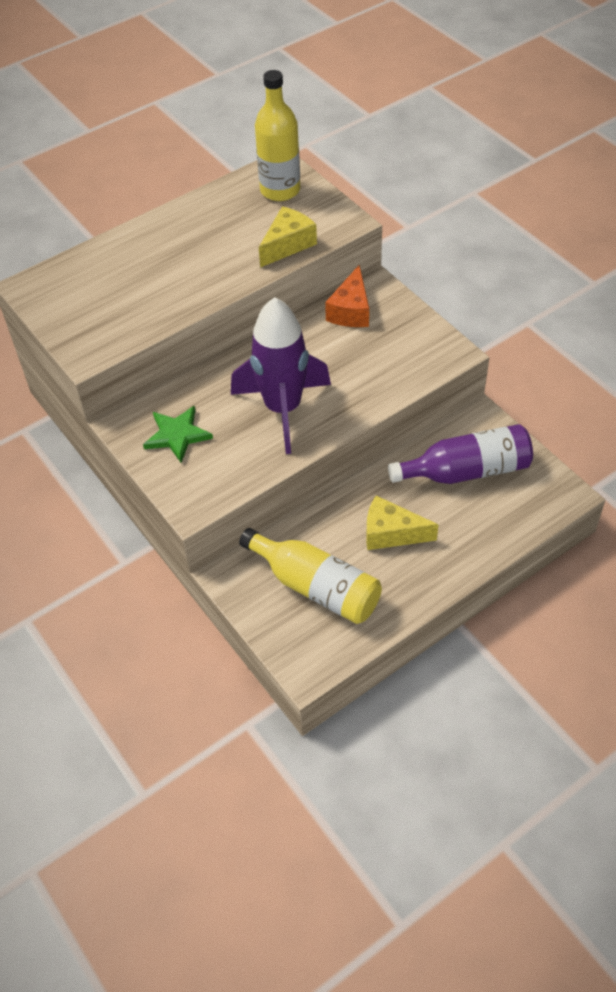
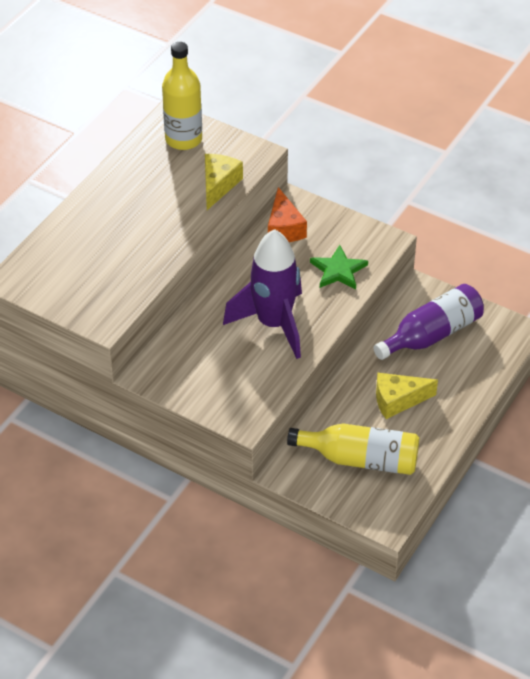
camera: 25 degrees left, 5 degrees down
(177, 435) = (198, 370): green star -> green star (338, 270)

